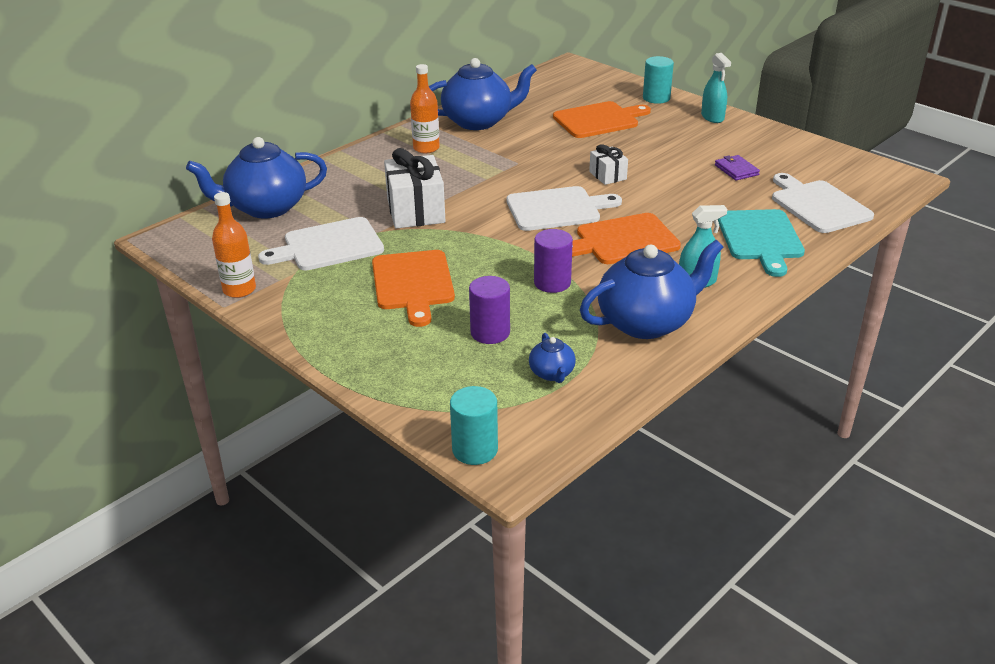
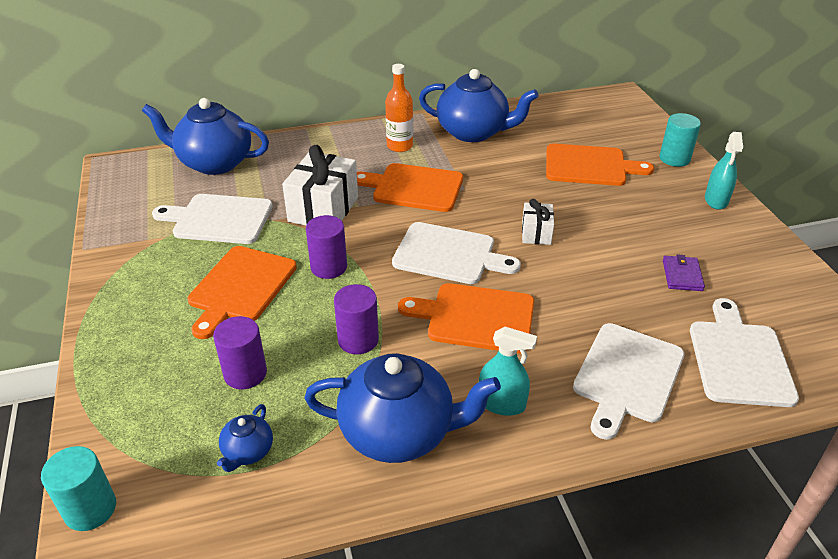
camera: 30 degrees right, 5 degrees up
(239, 290) = (110, 237): orange bottle -> none
(471, 247) = (329, 267): none -> purple cylinder
(475, 174) = (413, 187): none -> orange cutting board
(760, 238) = (627, 376): turquoise cutting board -> white cutting board

